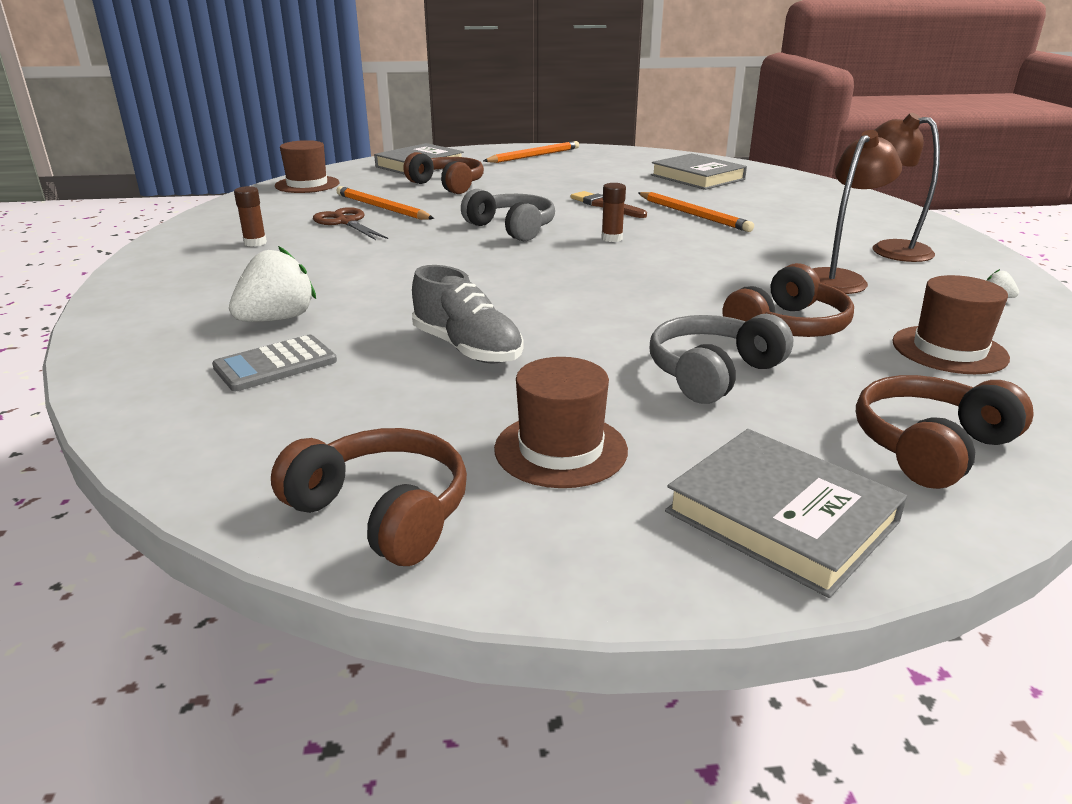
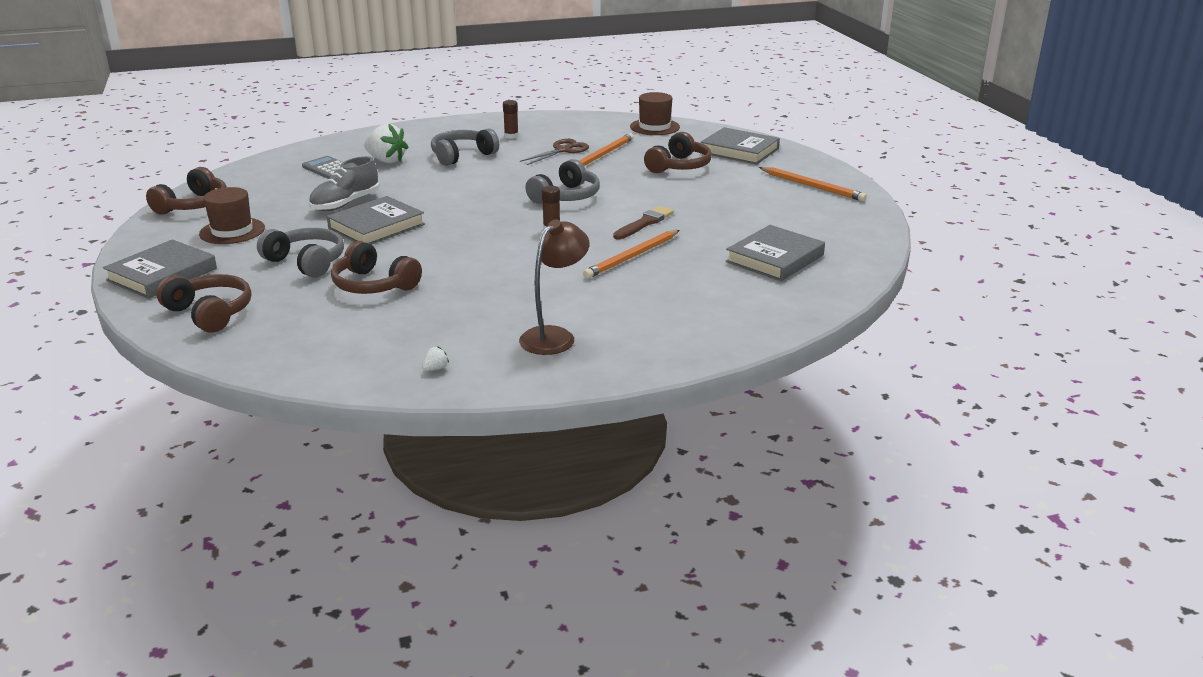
camera: 80 degrees right, 0 degrees up
(309, 271) = (462, 156): none -> grey headphones
(576, 325) = (376, 226): none -> grey book
(839, 278) = (472, 308): brown lamp -> none
(949, 350) = (332, 334): brown hat -> none

